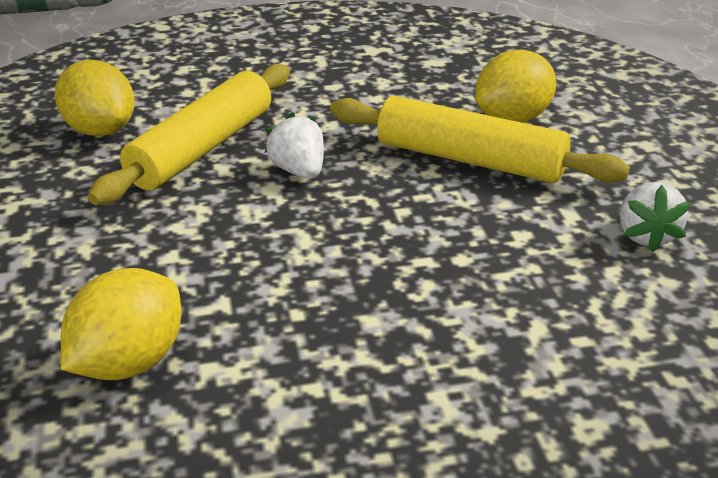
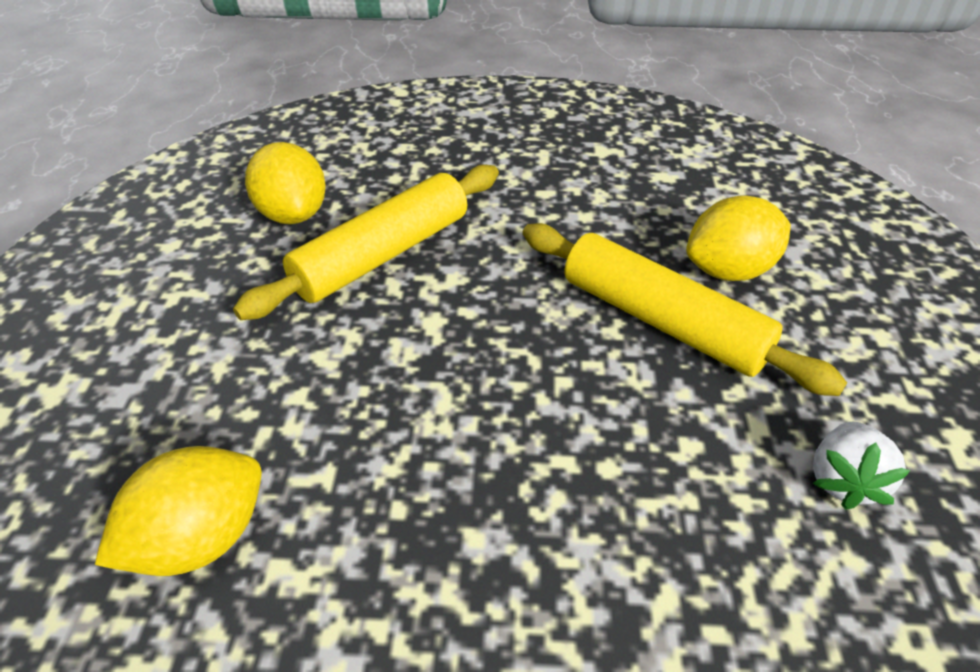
camera: 15 degrees right, 10 degrees up
(299, 171) = (469, 304): white strawberry -> none

